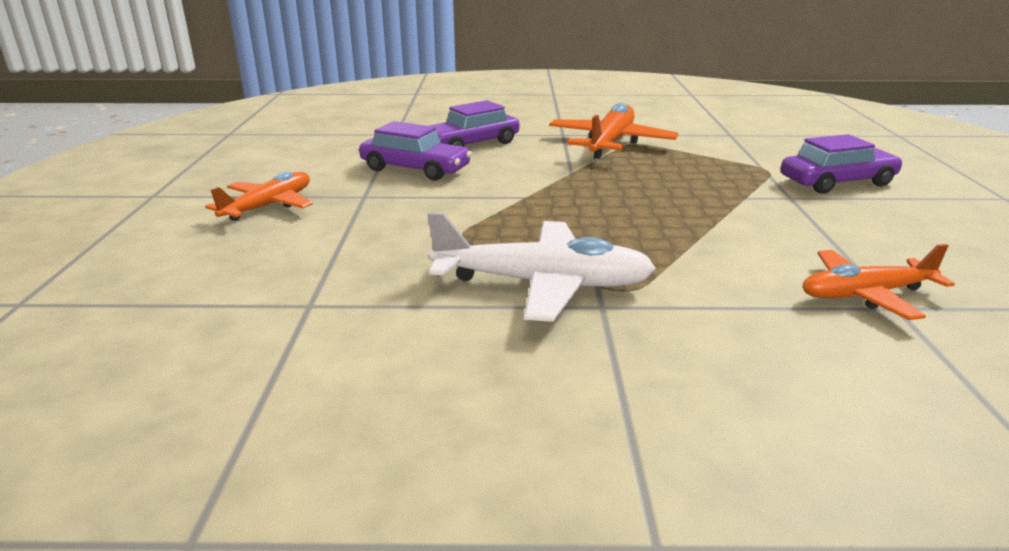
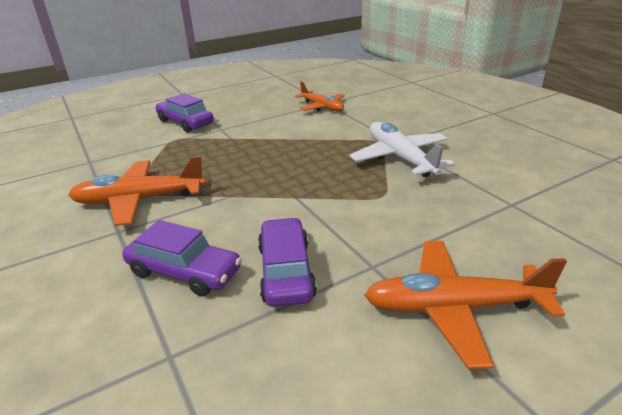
camera: 120 degrees left, 5 degrees up
(269, 206) = (454, 308): orange plane -> orange plane, size x1.51

